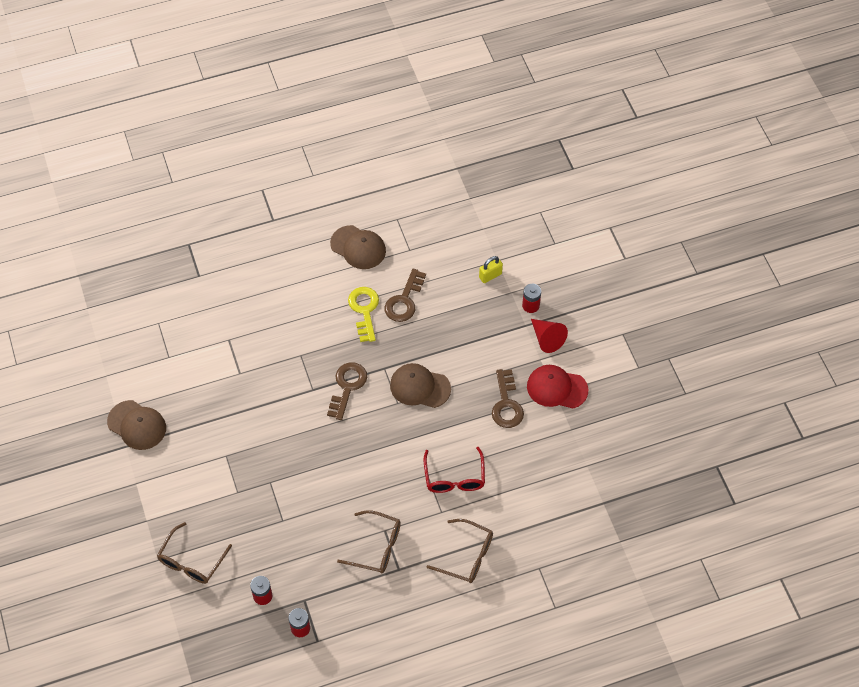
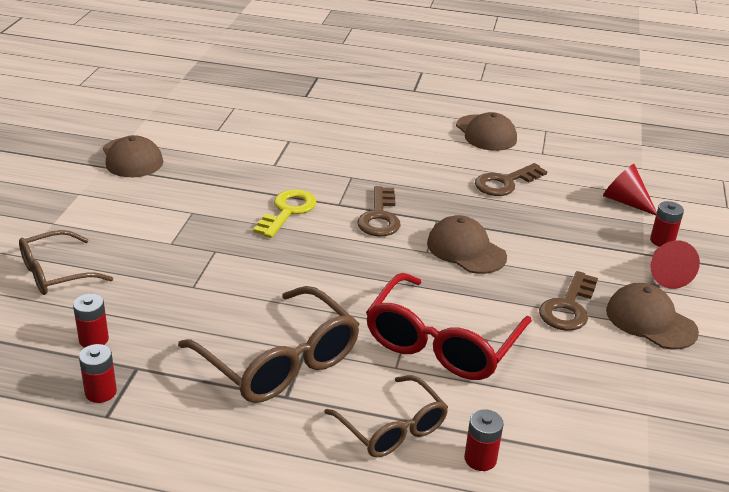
camera: 30 degrees right, 25 degrees down
(347, 387) = (379, 217): brown key -> brown key turned 135 degrees clockwise
(364, 310) = (453, 173): yellow key -> yellow key (287, 211)
(376, 547) = (279, 361): brown glasses -> brown glasses, size x1.58
(454, 477) = (442, 342): red glasses -> red glasses, size x1.58
(490, 276) = (625, 202): yellow padlock -> red cone
(522, 549) = (480, 459): none -> red battery
(556, 388) = (650, 321): red cap -> brown cap

